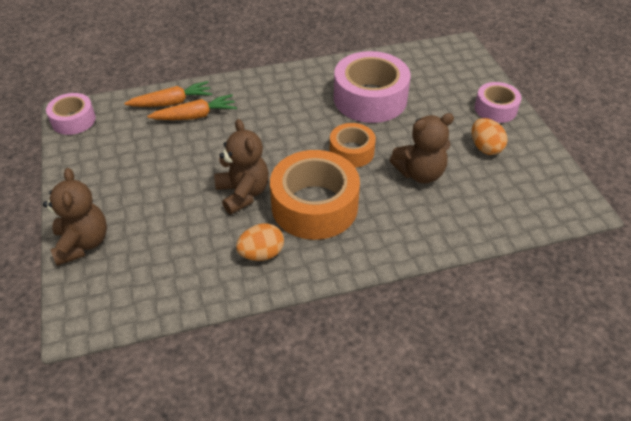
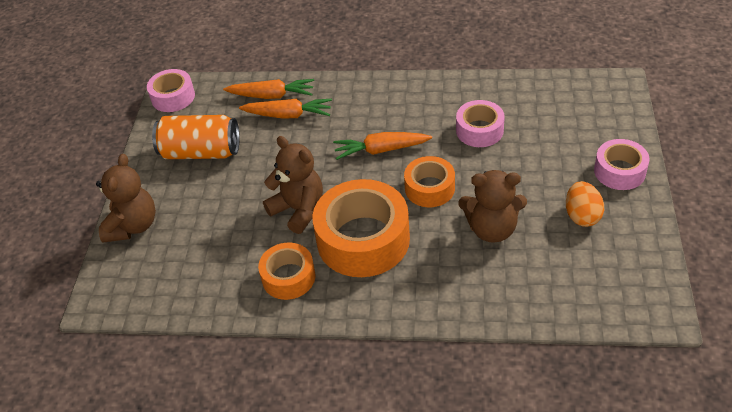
camera: 25 degrees right, 0 degrees up
(124, 163) = (201, 152): none -> orange can
(243, 193) = (298, 210): brown teddy bear -> brown teddy bear turned 45 degrees counterclockwise
(261, 254) = (288, 277): orange egg -> orange tape
(294, 129) = (381, 150): none -> orange carrot
(370, 98) = (479, 130): pink tape -> pink tape, size x0.56

